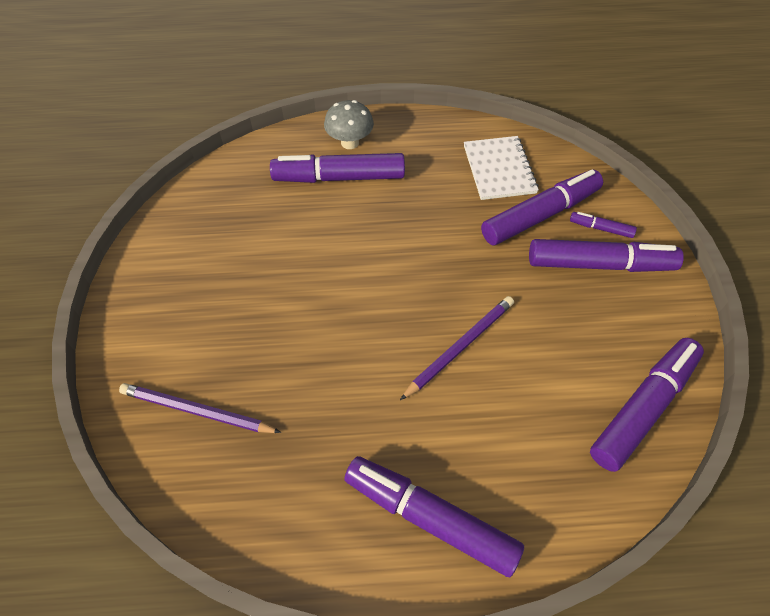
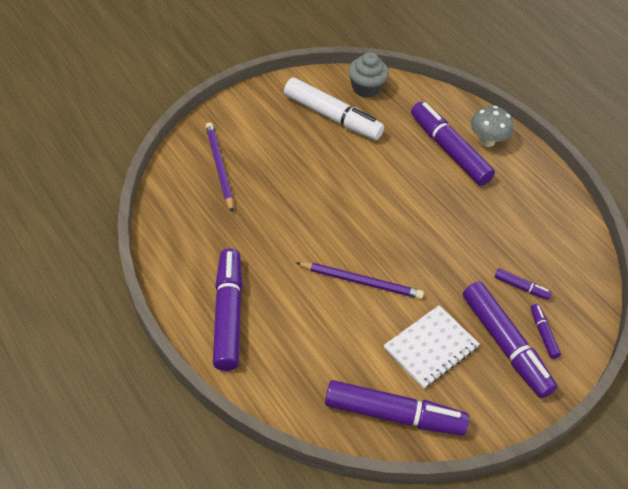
camera: 55 degrees right, 5 degrees down
(200, 200) = (366, 88): none -> grey cupcake
(214, 252) = (332, 116): none -> white marker
(499, 169) = (544, 243): white notebook -> white notebook (431, 348)
(540, 215) = (521, 287): purple marker -> purple marker, size x0.46

